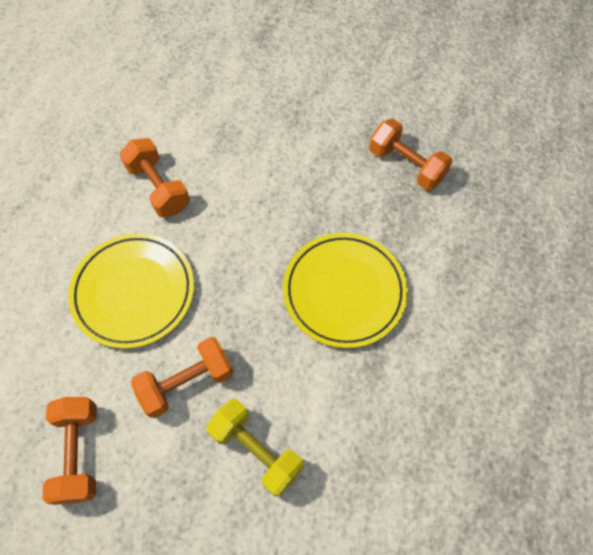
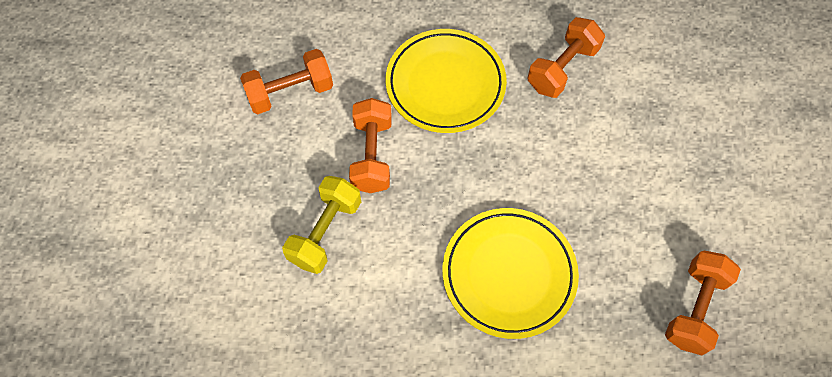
camera: 75 degrees right, 0 degrees up
(186, 382) = (372, 155): orange dumbbell -> orange dumbbell turned 45 degrees clockwise

